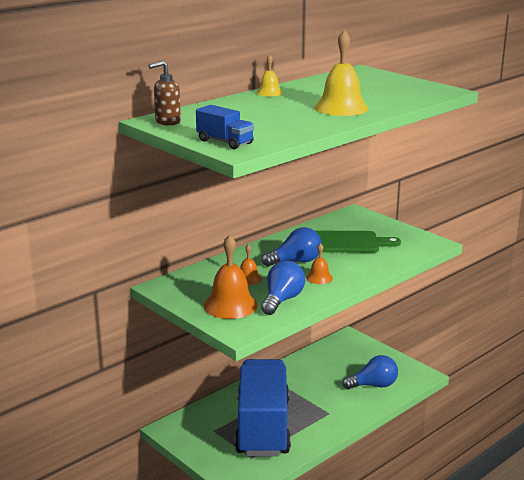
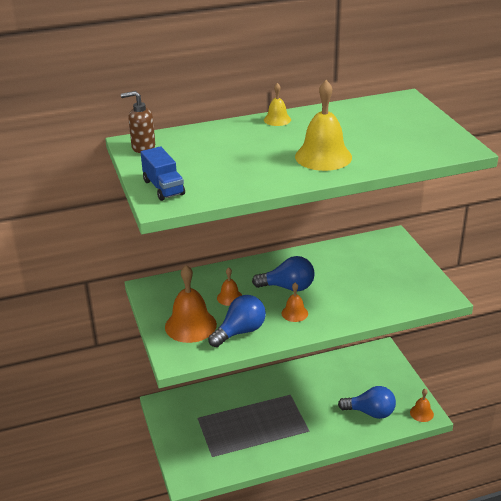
camera: 25 degrees right, 10 degrees up
(263, 427) = (240, 428): blue truck -> none
(344, 243) = (352, 274): green cutting board -> none
(417, 375) = (421, 413): none -> orange bell

